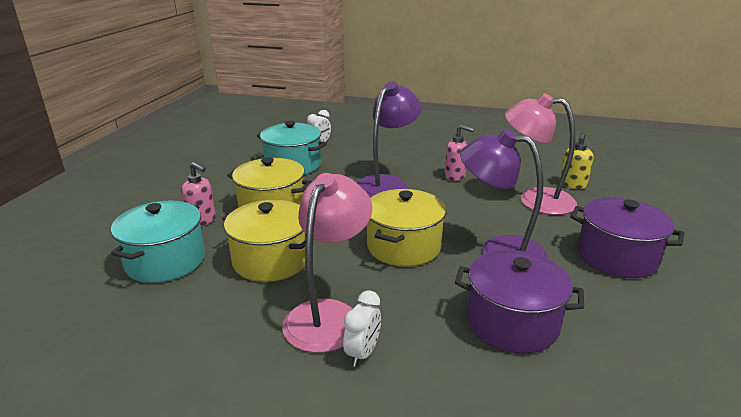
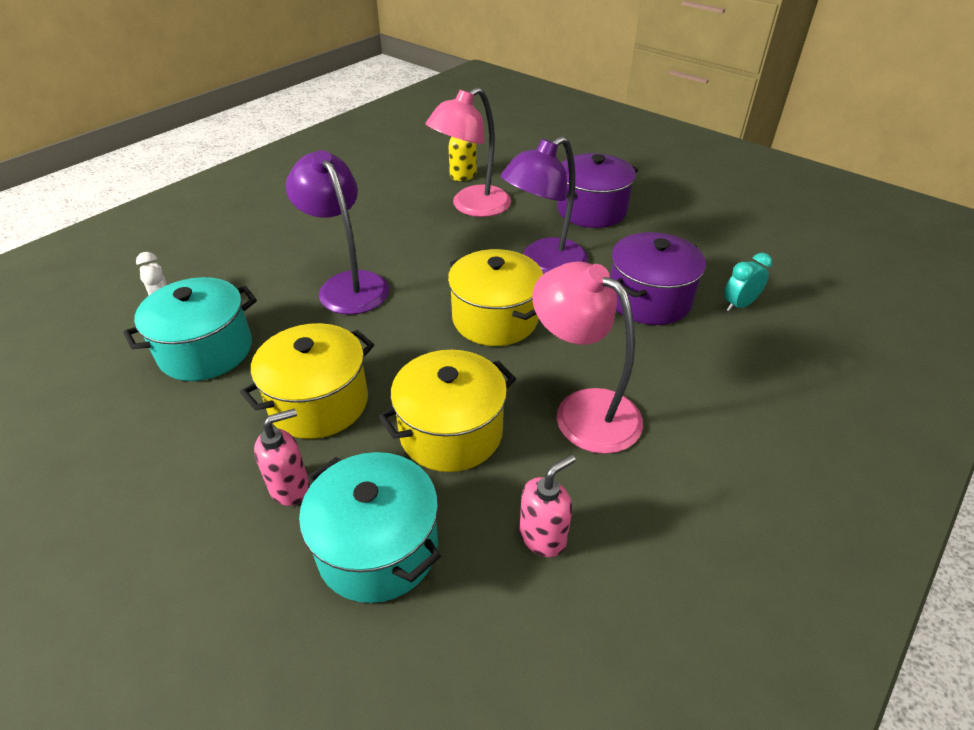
camera: 65 degrees left, 15 degrees up
(363, 353) = (652, 402): white clock -> none
(455, 176) = (379, 232): pink soap dispenser -> pink soap dispenser (543, 536)
(574, 394) = (739, 305): none -> turquoise clock

